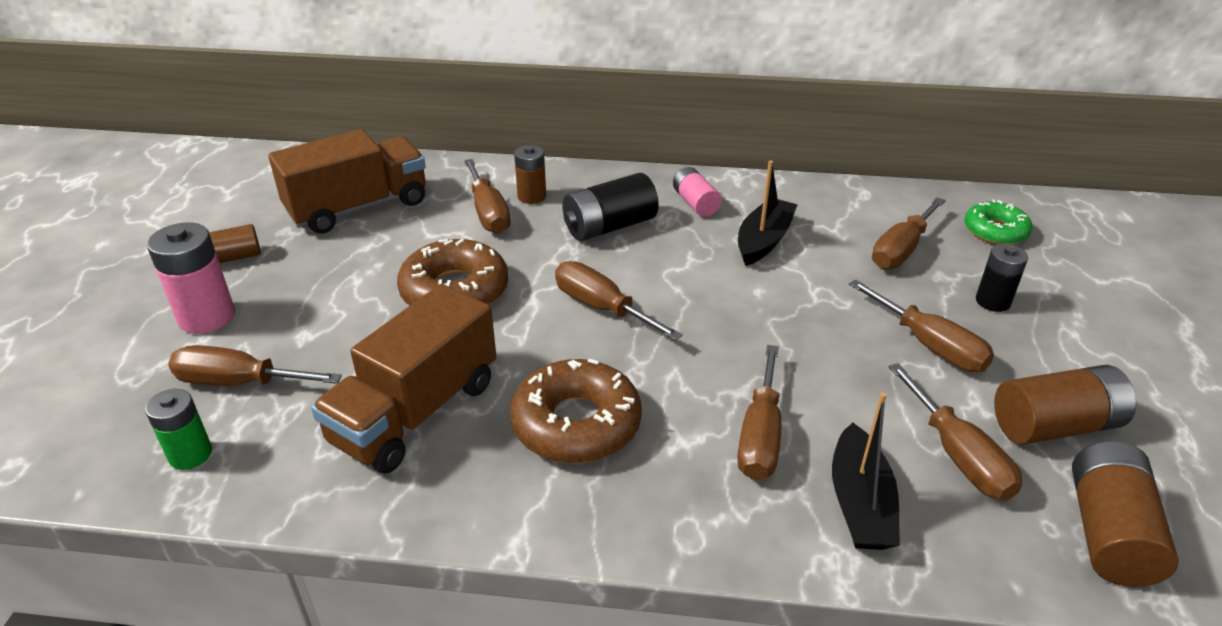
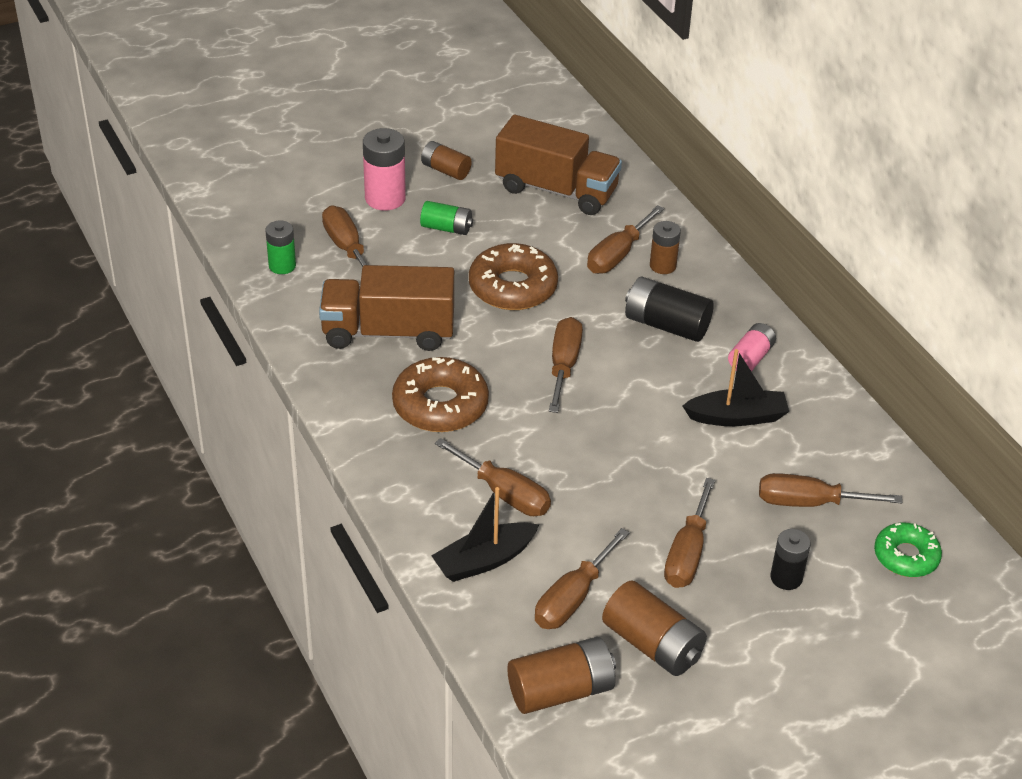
camera: 55 degrees right, 5 degrees up
(313, 295) = (446, 228): none -> green battery
(760, 436) = (504, 494): brown screwdriver -> brown screwdriver turned 120 degrees counterclockwise

